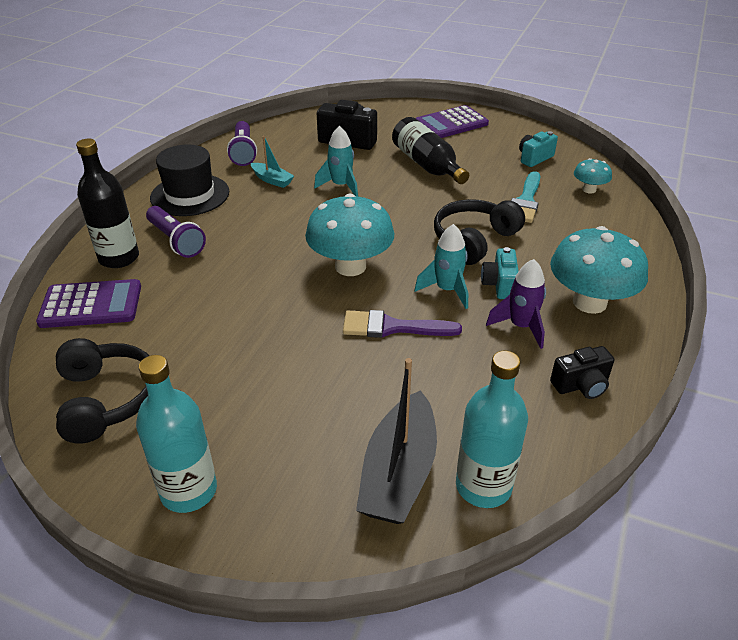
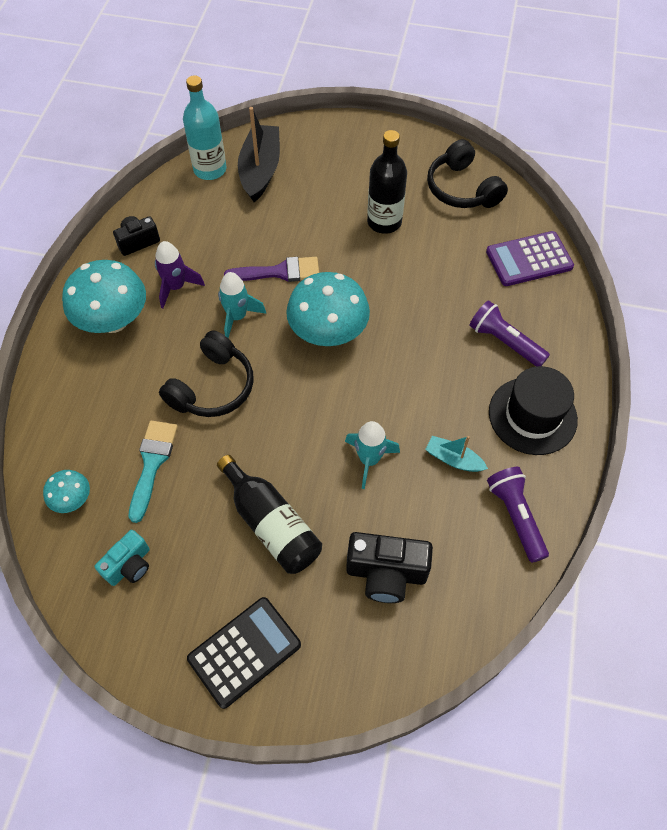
camera: 170 degrees right, 20 degrees up
(119, 258) = (543, 312): black bottle -> black bottle (384, 222)
(188, 490) = (379, 146): turquoise bottle -> none
(451, 123) = (244, 652): purple calculator -> black calculator
(499, 285) = (190, 330): turquoise camera -> none

